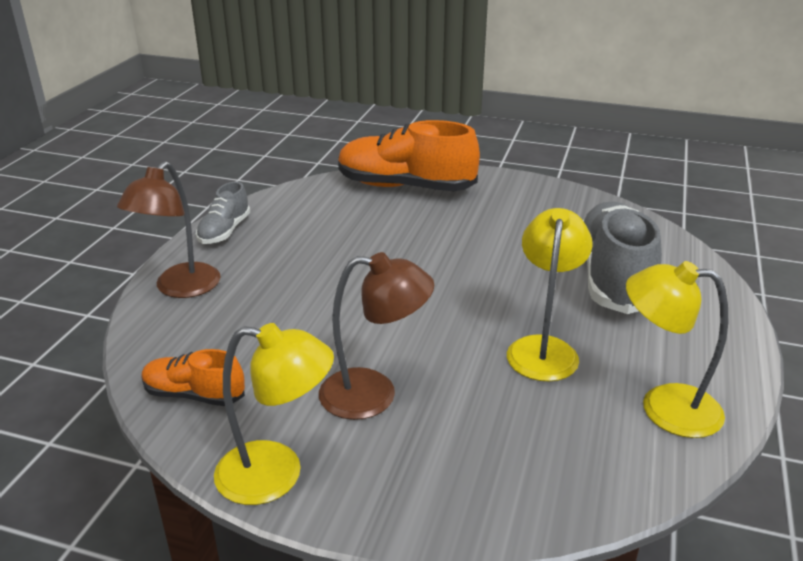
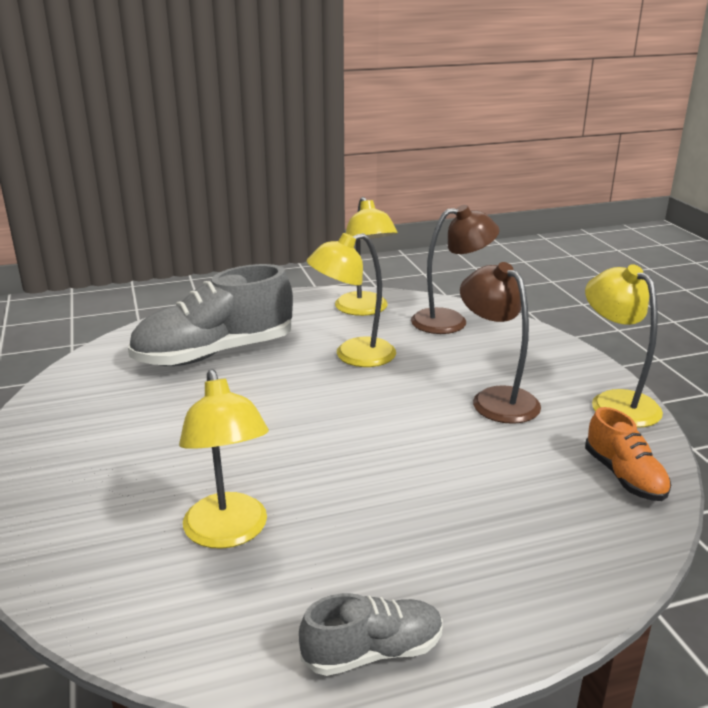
camera: 125 degrees left, 5 degrees down
(180, 288) = (531, 595): brown lamp -> brown lamp (450, 321)
(359, 221) = (229, 533): none -> yellow lamp
(405, 187) = (86, 540): orange shoe -> none

